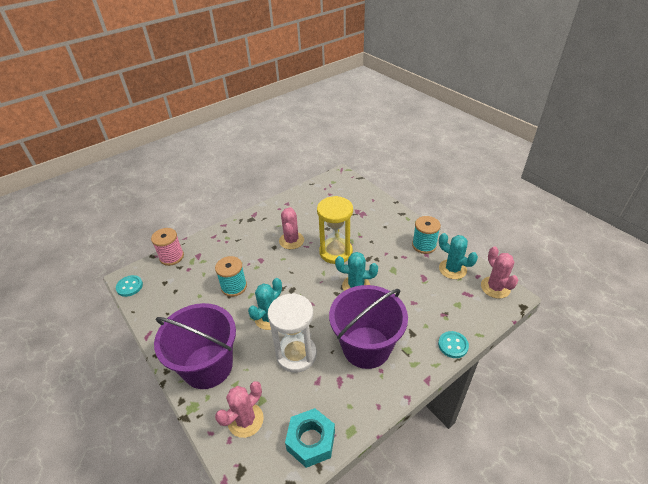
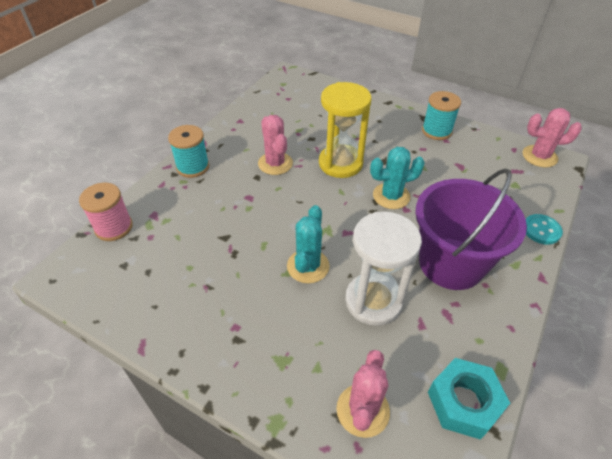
camera: 25 degrees left, 5 degrees up
(129, 286) = (69, 287): turquoise button -> none
(208, 366) = (263, 358): purple bucket -> none
(234, 287) = (233, 241): turquoise spool -> turquoise spool (193, 167)
(452, 269) = (484, 149): turquoise cactus -> none
(495, 287) = (539, 156): pink cactus -> pink cactus turned 45 degrees counterclockwise

